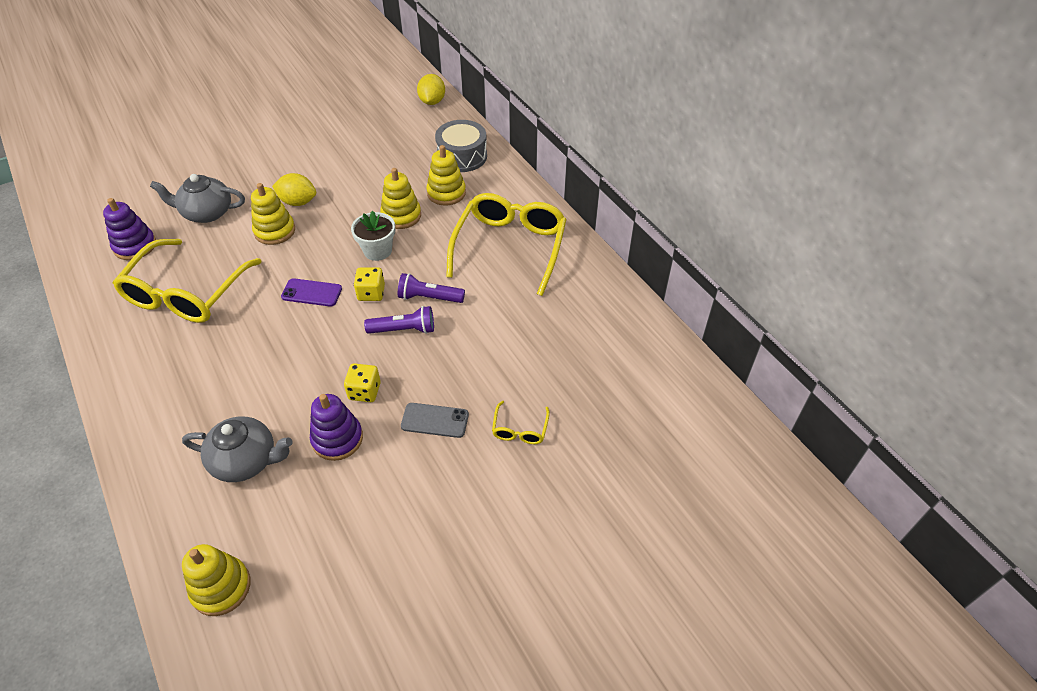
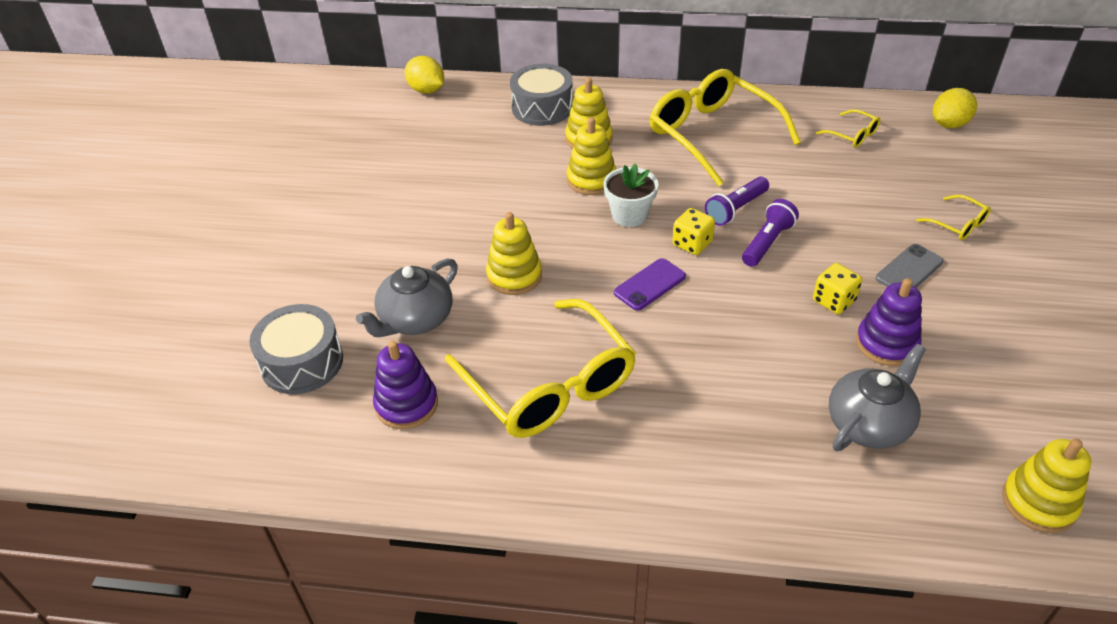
camera: 50 degrees left, 5 degrees down
(144, 191) = (302, 362): none -> grey drum
(298, 202) = (483, 241): yellow lemon -> yellow lemon (949, 124)
(586, 322) = (853, 135): none -> yellow glasses

